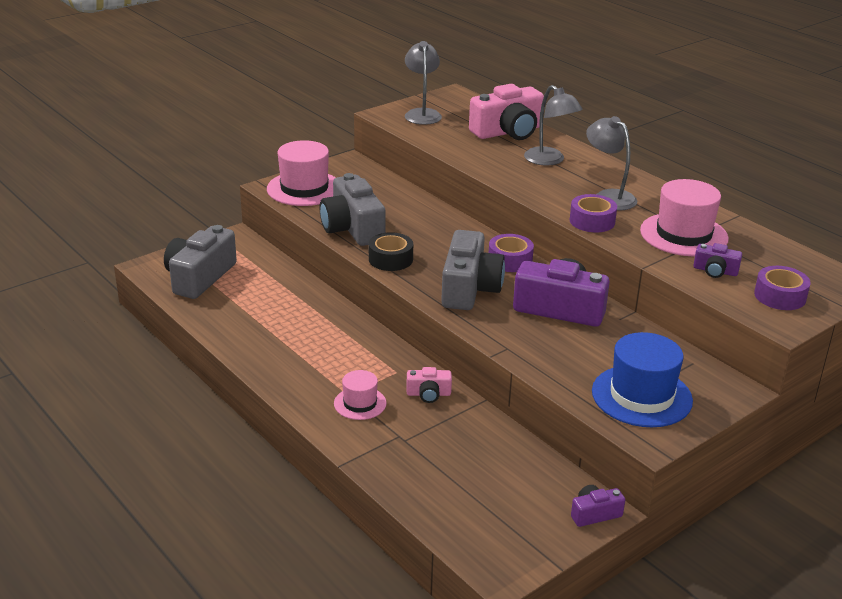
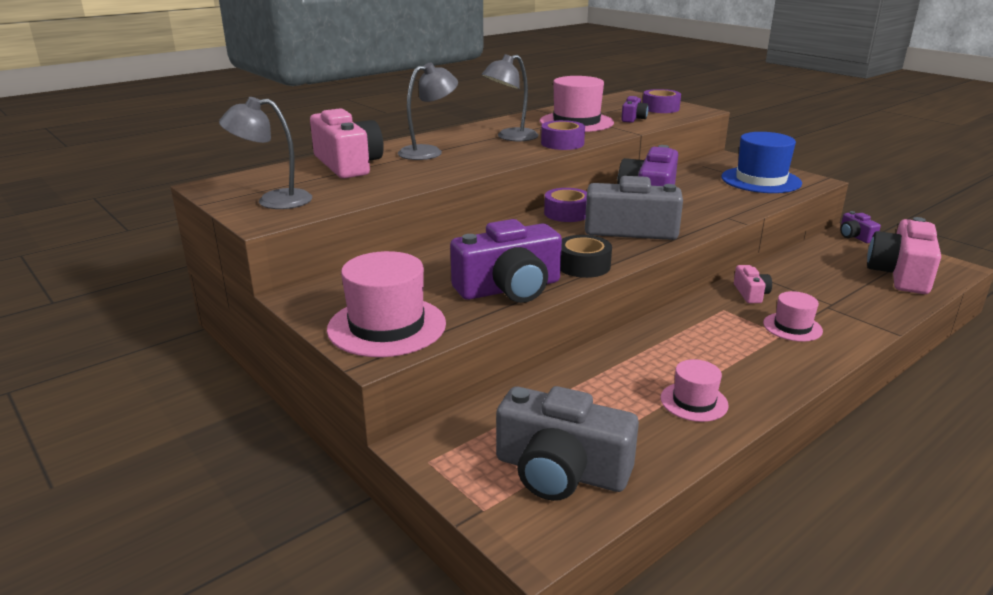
camera: 90 degrees left, 5 degrees down
(257, 333) = (694, 402): none -> pink hat
(352, 228) = (509, 288): grey camera -> purple camera
(478, 515) = (901, 274): none -> pink camera

